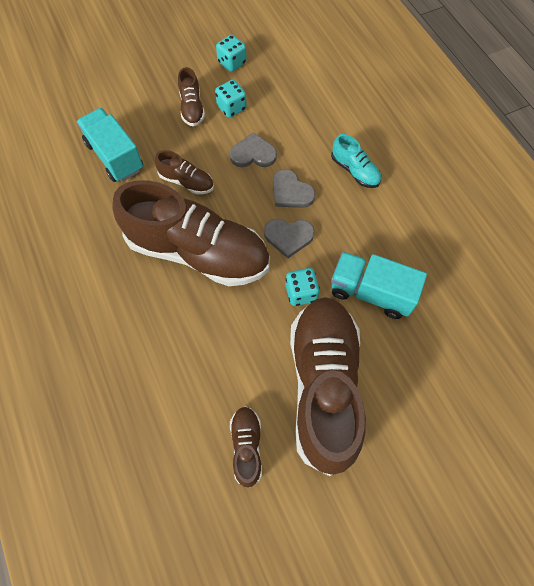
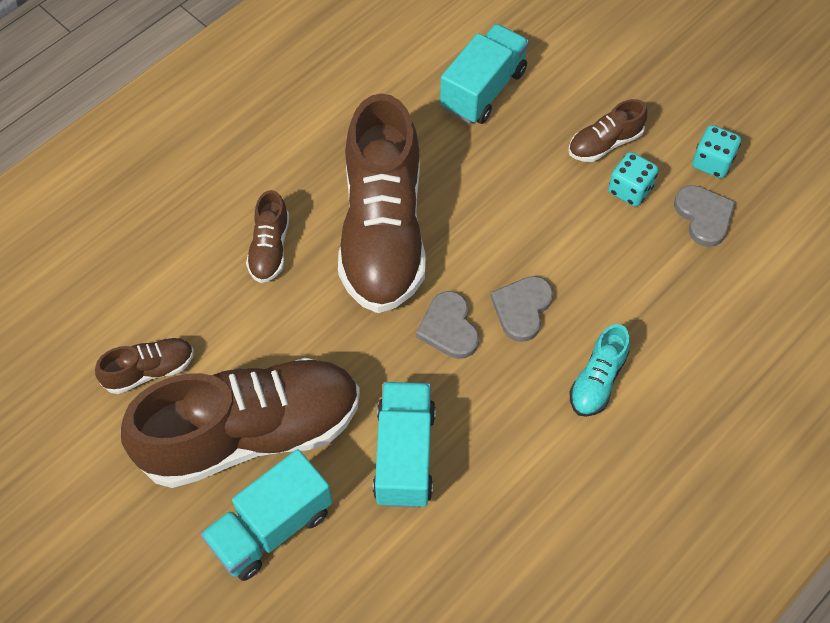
camera: 70 degrees right, 5 degrees down
(186, 182) = (481, 181): brown shoe -> brown shoe (270, 248)
(253, 154) = (563, 242): grey heart -> grey heart (704, 216)
(301, 293) = (371, 368): turquoise dice -> none
(399, 393) = (271, 527): none -> turquoise truck

